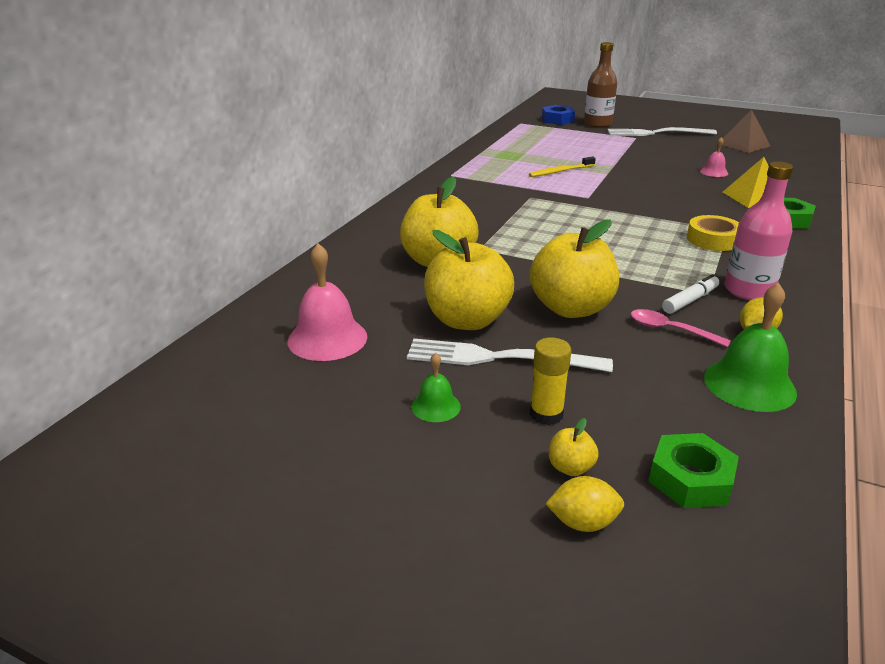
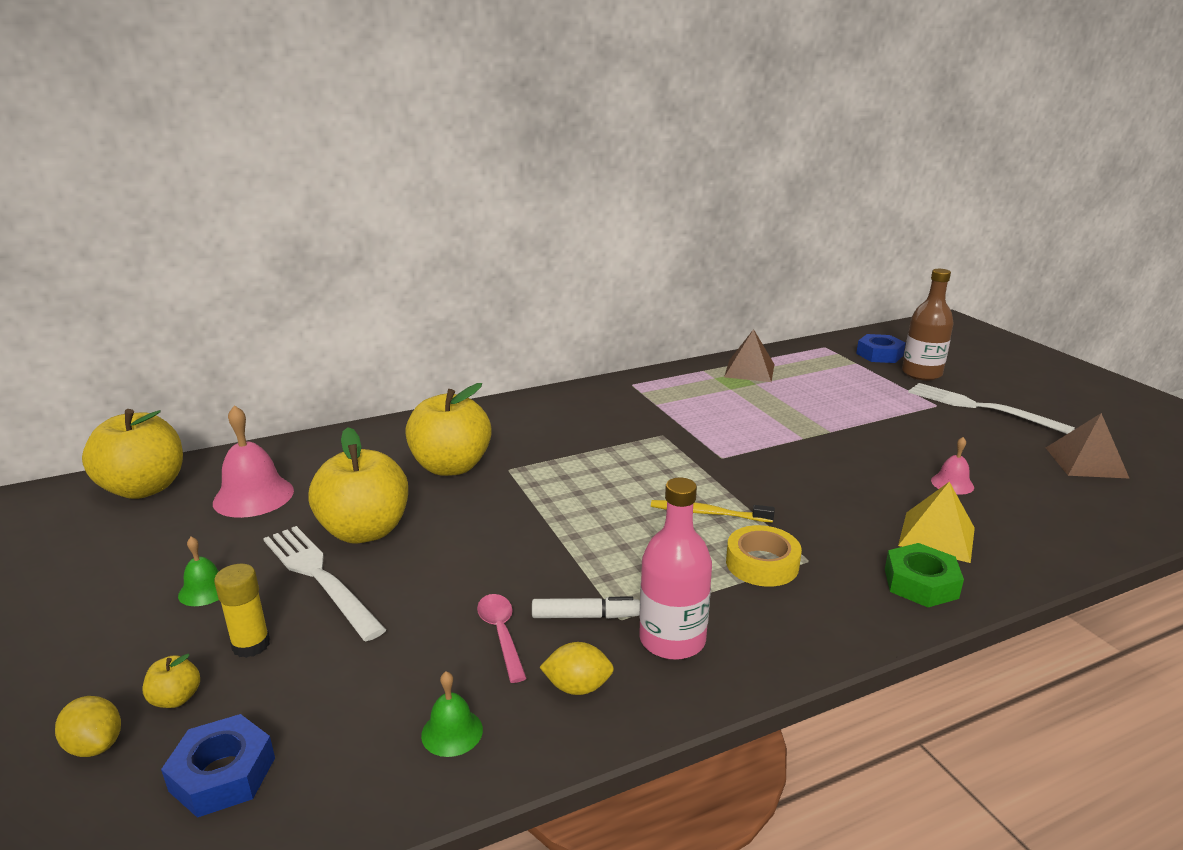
camera: 40 degrees right, 5 degrees down
(505, 147) = (749, 370): none -> brown pyramid
(560, 171) = (753, 417): yellow toothbrush -> yellow toothbrush (708, 513)
(571, 308) = (462, 564): yellow apple -> yellow apple (144, 488)
(690, 479) = (223, 774): green nut -> blue nut
(749, 384) = (452, 732): green bell -> green bell, size x0.54

